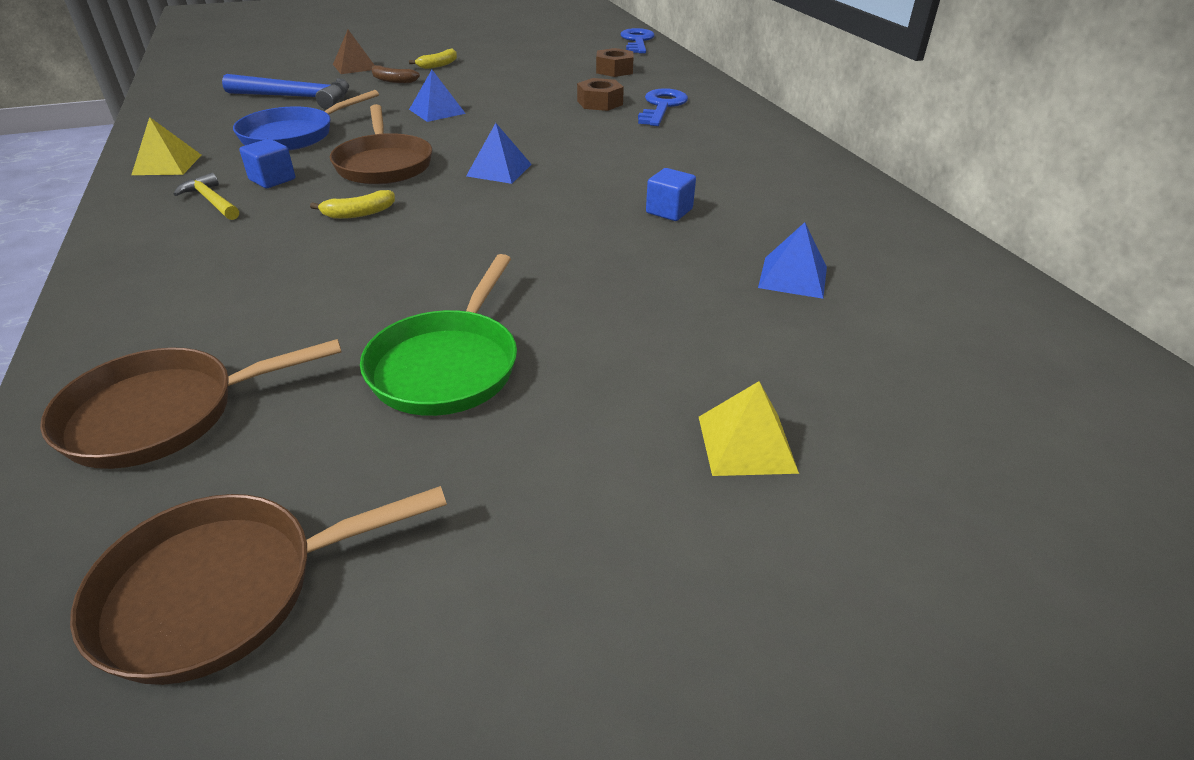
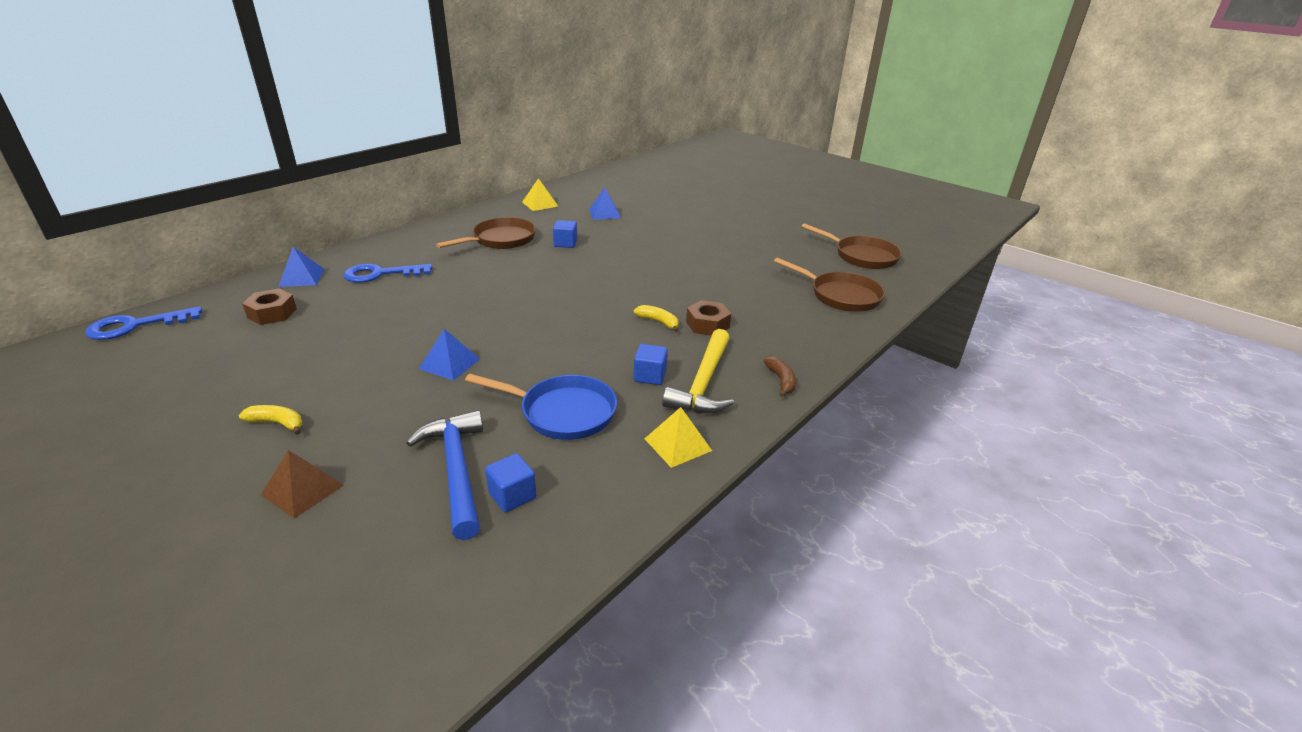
camera: 120 degrees left, 5 degrees down
(212, 201) = (703, 383): yellow hammer -> yellow hammer, size x1.76
(240, 107) = (512, 495): none -> blue cube
(383, 164) = (583, 343): brown pan -> brown pan (501, 240)
(393, 81) = (359, 429): brown banana -> brown banana (781, 381)
(447, 365) = (743, 257): green pan -> none
(499, 170) = (554, 299): blue pyramid -> blue pyramid (302, 277)
(600, 103) = (383, 298): brown nut -> brown nut (707, 325)
(746, 444) = (715, 210): yellow pyramid -> yellow pyramid (540, 204)

